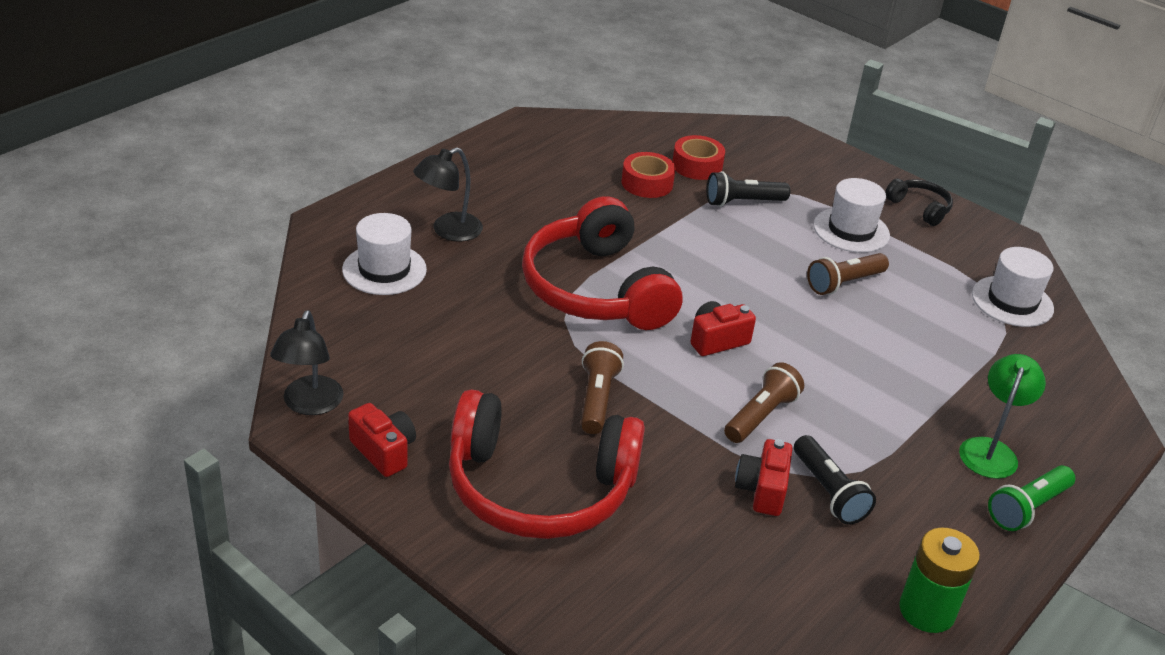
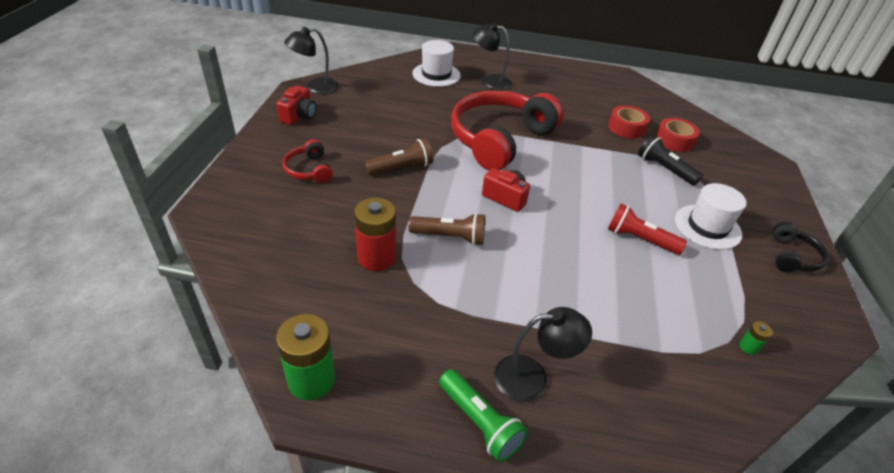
camera: 60 degrees right, 5 degrees up
(539, 488) = (309, 170): red headphones -> red headphones, size x0.44
(762, 490) = (376, 257): red camera -> red battery
(829, 492) = (401, 291): black flashlight -> none
(844, 283) = (639, 239): brown flashlight -> red flashlight
(990, 450) = (532, 377): green lamp -> black lamp
(1012, 301) = (748, 347): white hat -> green battery
(1027, 508) = (480, 422): green flashlight -> green flashlight turned 150 degrees counterclockwise

